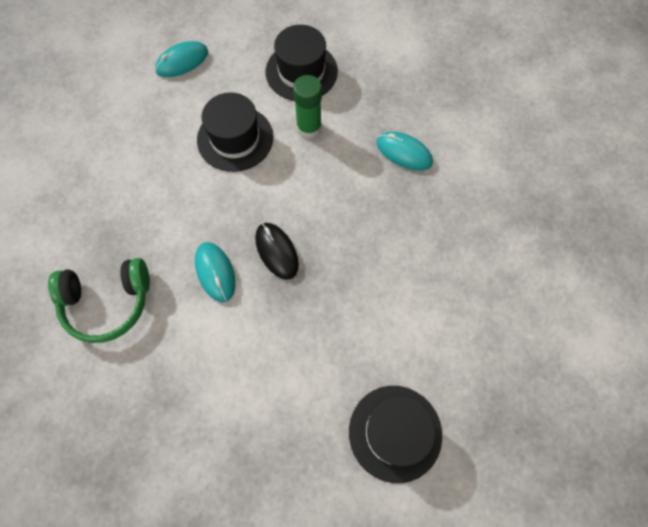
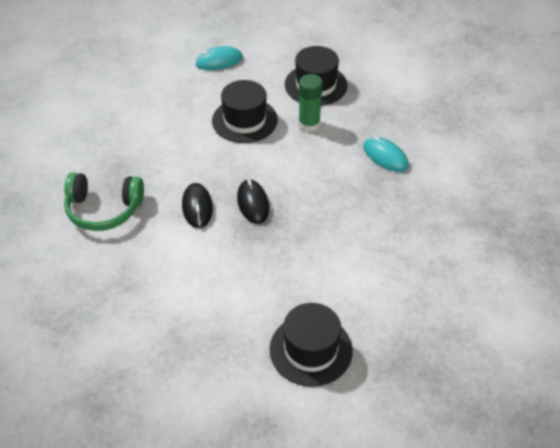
camera: 15 degrees right, 20 degrees down
(215, 272) = (197, 207): turquoise mouse -> black mouse

